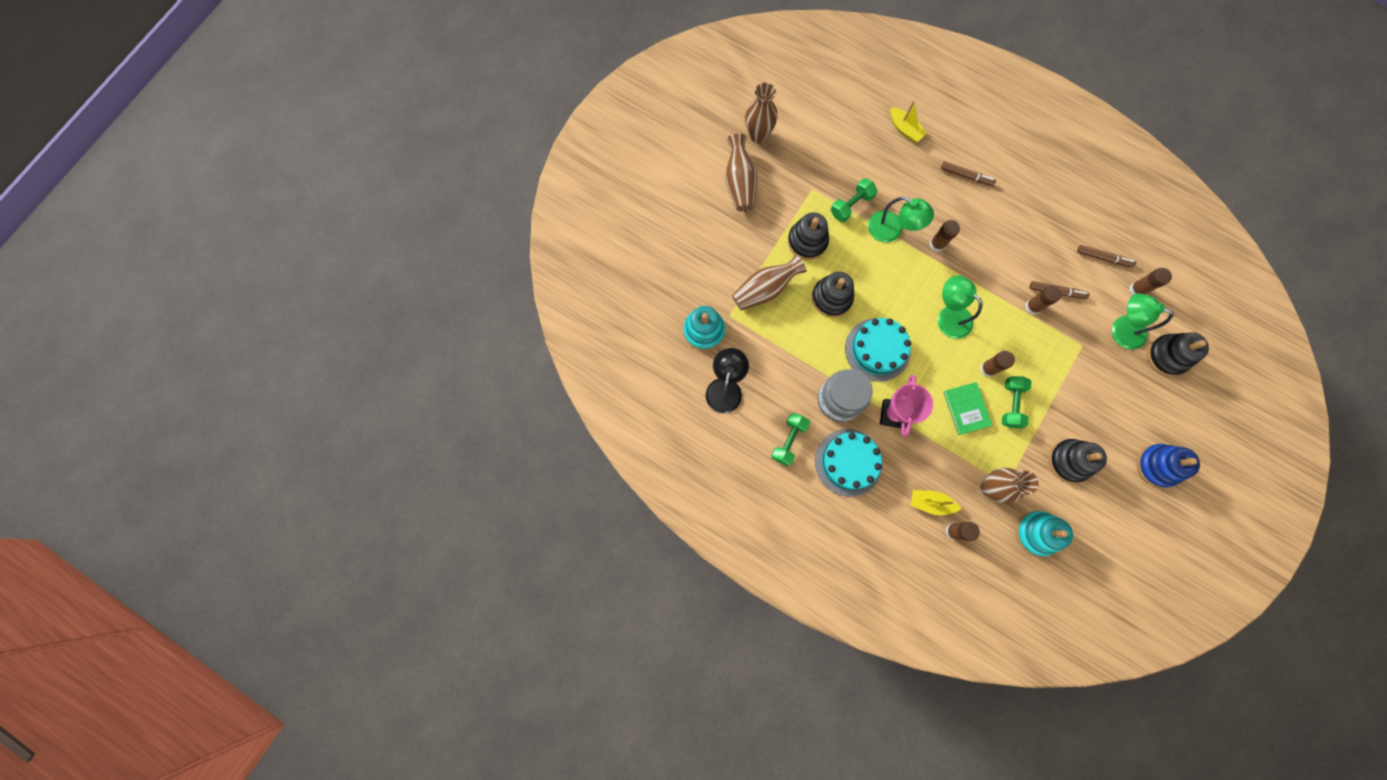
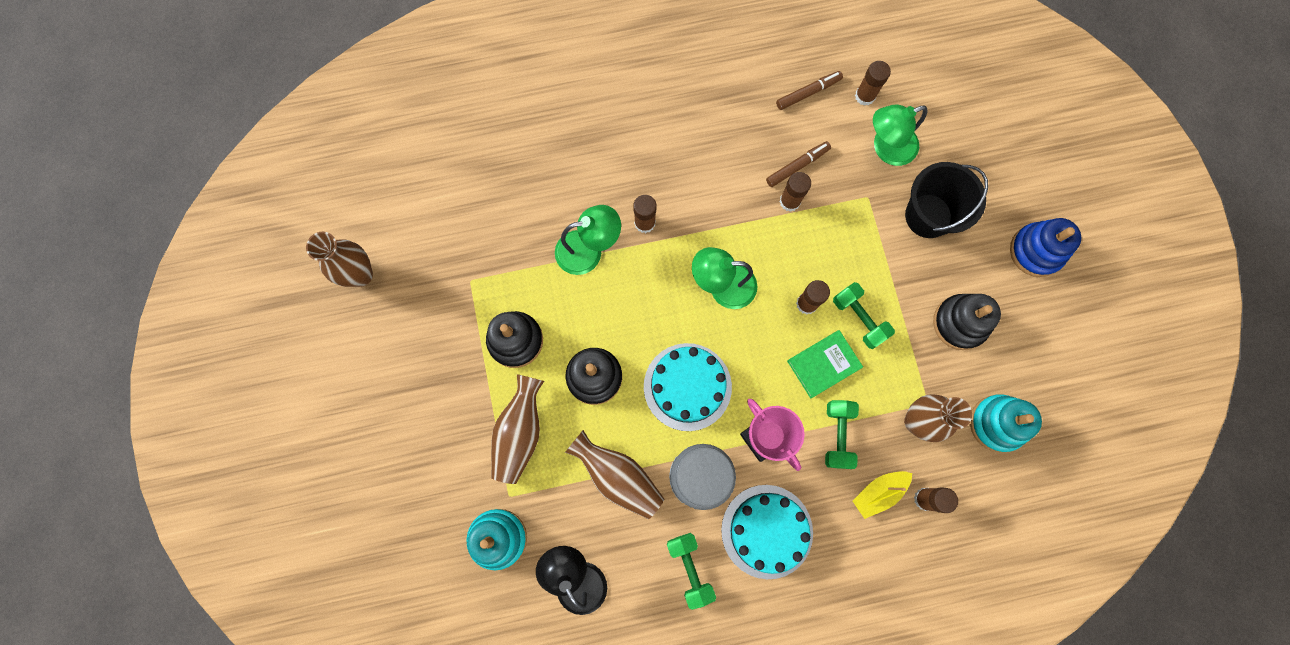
camera: 45 degrees left, 0 degrees up
(739, 182) = (388, 343): brown vase -> brown vase (618, 477)
(851, 205) = (524, 261): green dumbbell -> green dumbbell (838, 435)
(905, 129) = (505, 133): yellow boat -> none
(966, 176) = (608, 127): brown marker -> none
(966, 409) = (823, 364): green book -> green book turned 60 degrees counterclockwise
(1109, 387) = (928, 216): none -> black bucket
(1167, 356) = (948, 136): black stacking toy -> none

